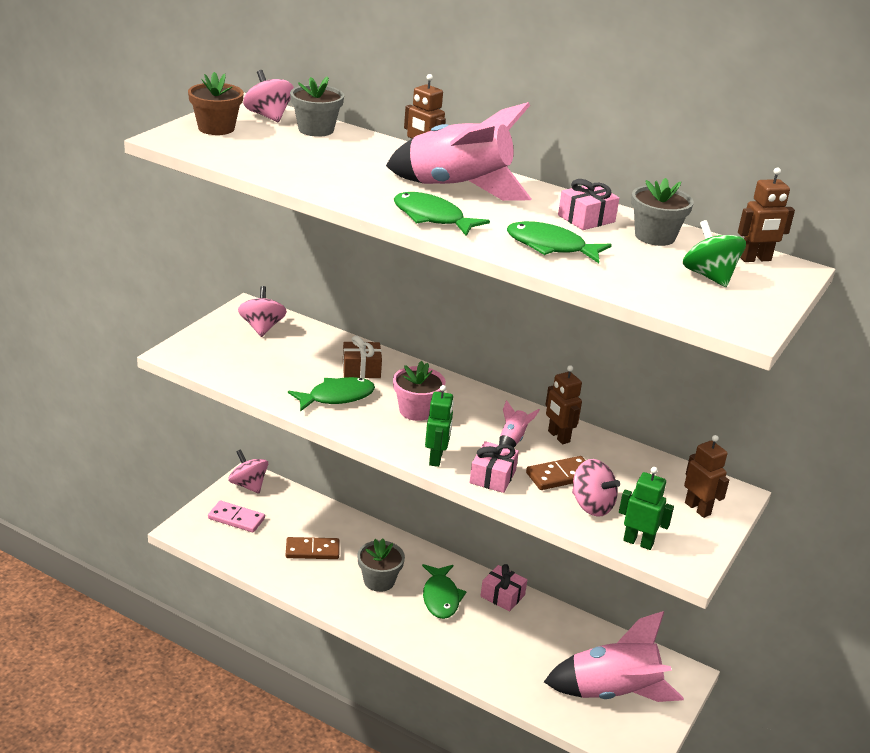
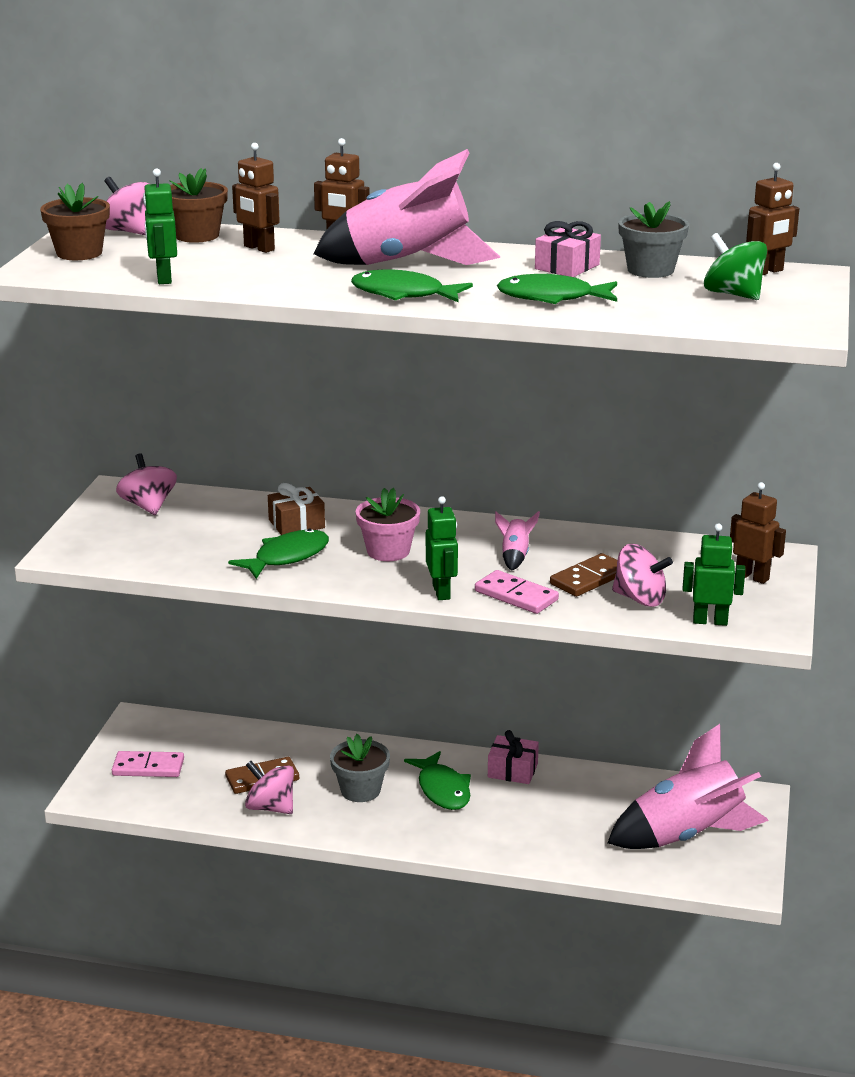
camera: 15 degrees left, 5 degrees down
(248, 485) = (142, 728): pink spinning top -> pink spinning top (270, 807)
(259, 164) = (163, 278): none -> green robot
(316, 129) = (197, 235): grey flower pot -> brown flower pot
(492, 477) = (516, 596): pink gift -> pink domino
(558, 436) = (563, 542): brown robot -> brown robot (258, 248)

